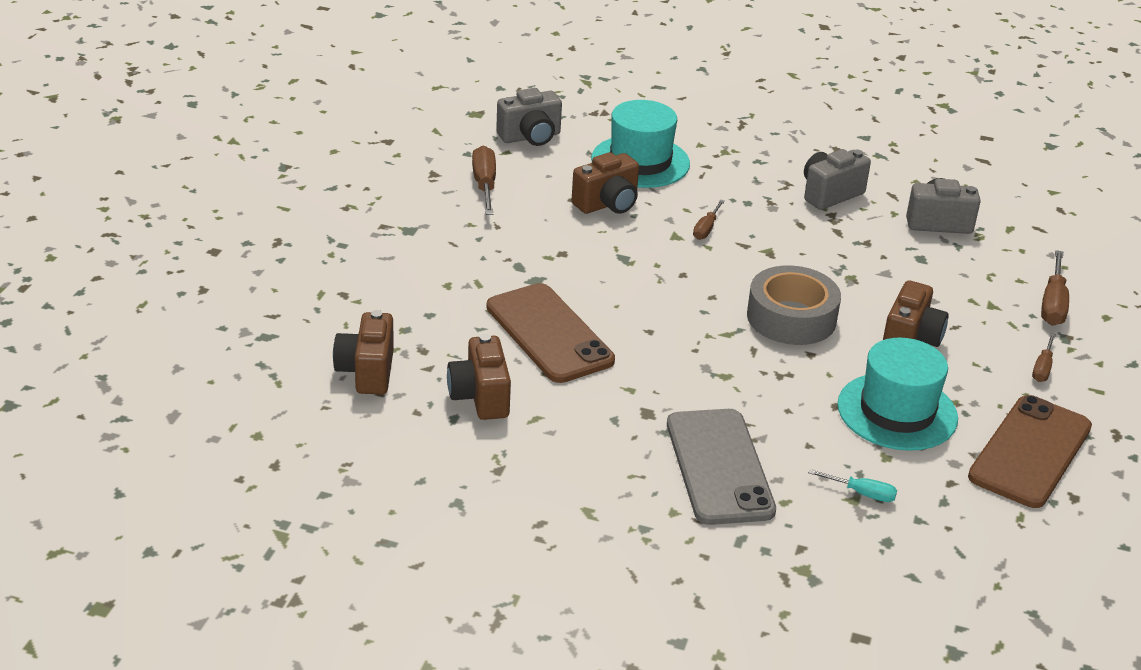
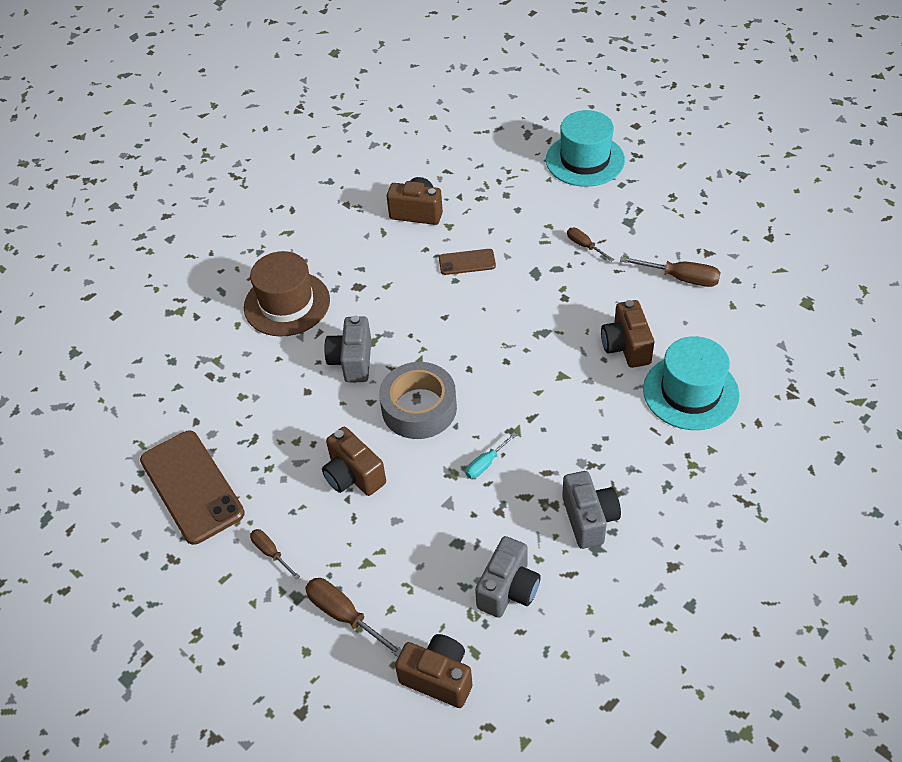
camera: 120 degrees right, 15 degrees up
(367, 372) = (469, 169): brown camera -> brown camera (438, 678)
(530, 137) = (755, 328): grey camera -> grey camera (352, 361)
(549, 334) = (467, 262): brown phone -> brown phone, size x0.50
(706, 229) = (564, 400): brown screwdriver -> brown screwdriver (584, 245)
(719, 467) = (287, 304): grey phone -> brown hat
(862, 493) = (218, 367): turquoise screwdriver -> turquoise screwdriver (485, 464)
(897, 412) = (280, 425): turquoise hat -> turquoise hat (585, 160)

